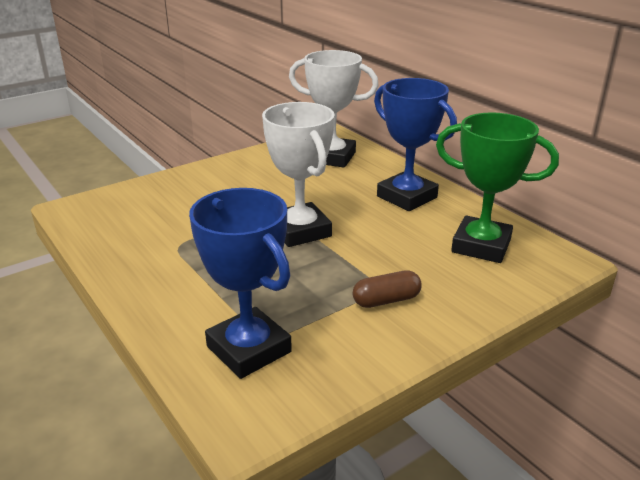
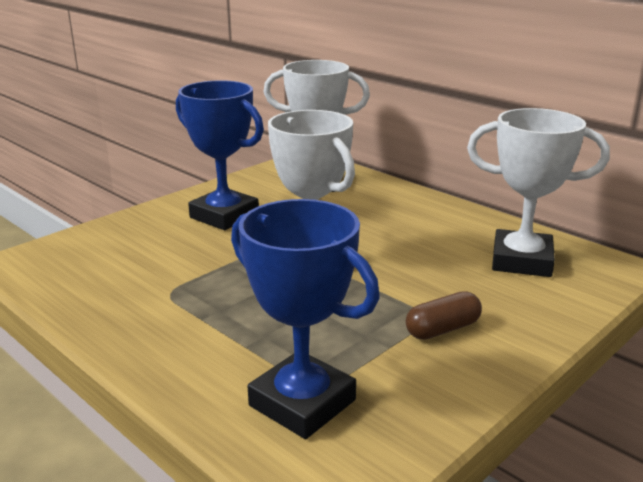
camera: 10 degrees left, 5 degrees down
(407, 197) = (418, 217): blue trophy -> blue trophy (224, 216)
(481, 246) = (521, 261): green trophy -> white trophy

